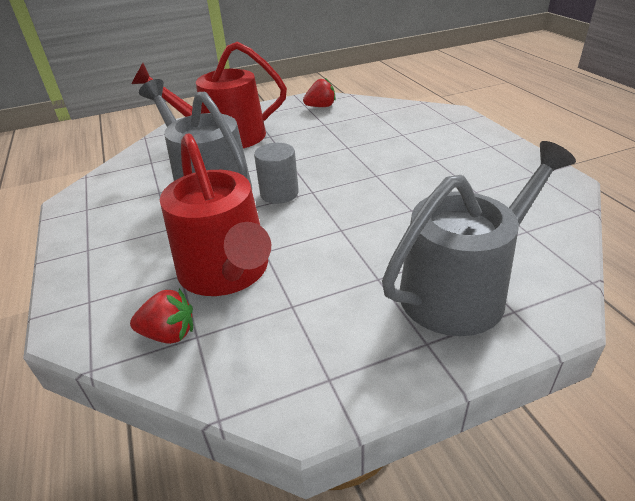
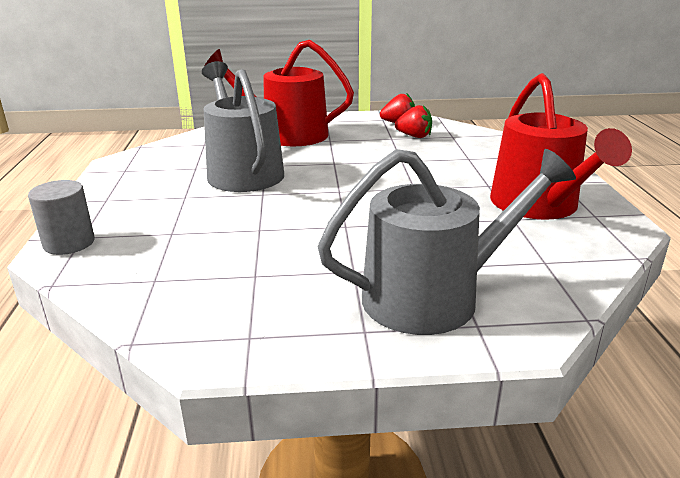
camera: 15 degrees right, 10 degrees down
(169, 334) = (132, 273): red strawberry -> red strawberry (414, 136)
(227, 272) = (214, 238): red watering can -> red watering can (539, 206)
(279, 193) = (306, 187): grey cylinder -> grey cylinder (69, 243)

